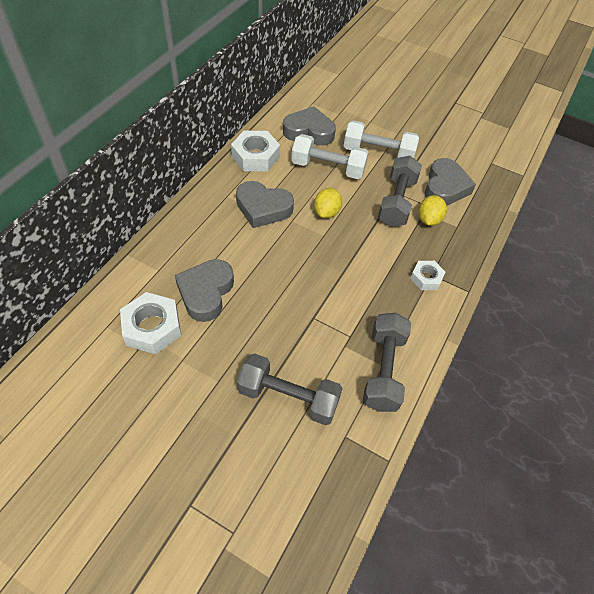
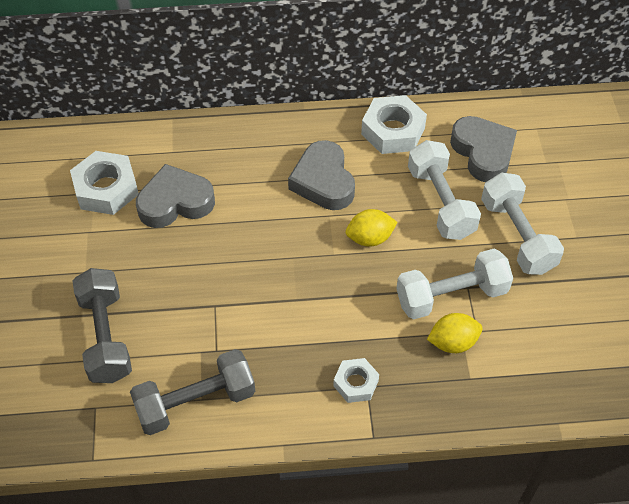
camera: 60 degrees right, 0 degrees up
(396, 202) = (451, 295): grey dumbbell -> white dumbbell
(445, 187) = (527, 334): grey heart -> none

